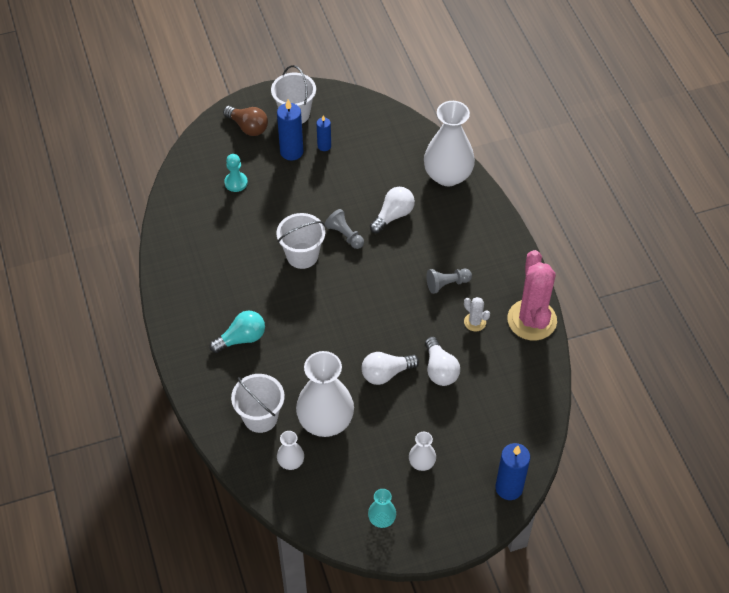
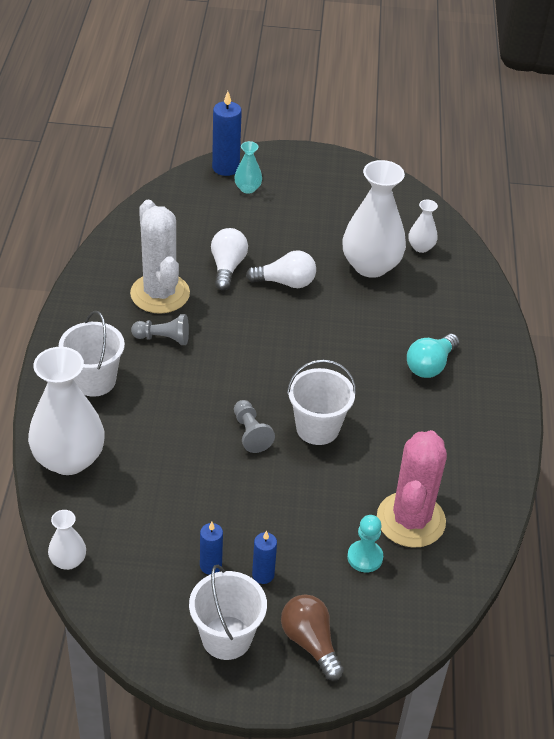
camera: 160 degrees left, 10 degrees down
(242, 338) = (430, 365): turquoise light bulb -> turquoise light bulb turned 45 degrees counterclockwise
(260, 417) = (437, 290): white bucket -> white bucket (94, 381)
(291, 152) = (263, 575): blue candle -> blue candle, size x0.60
(382, 519) = (354, 184): turquoise vase -> turquoise vase (247, 188)
(393, 215) = (174, 434): white light bulb -> none
(422, 463) = (293, 207): white vase -> white vase (68, 561)
(475, 322) = (160, 294): white cactus -> white cactus, size x2.22
(532, 320) = (98, 275): pink cactus -> pink cactus (411, 520)

